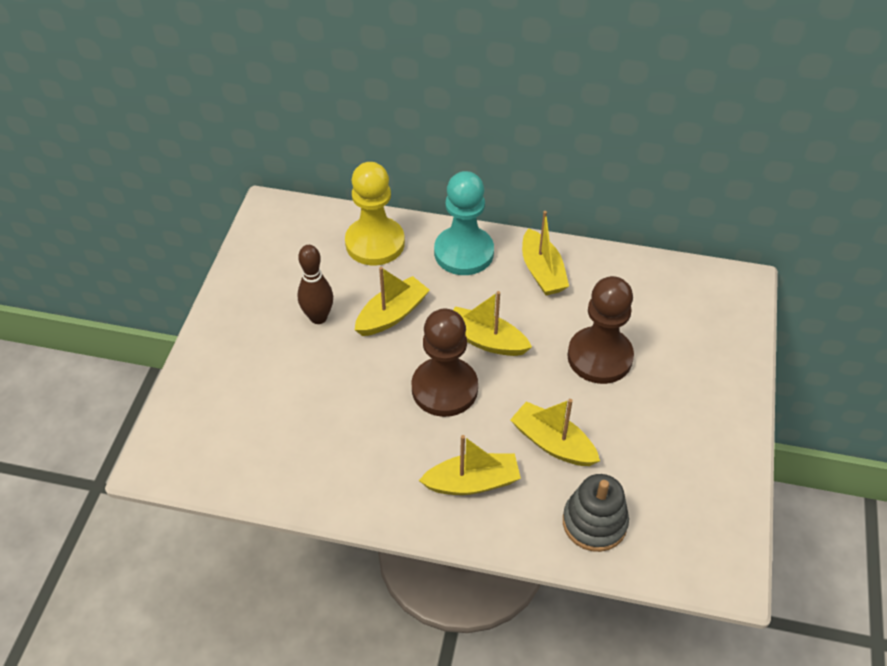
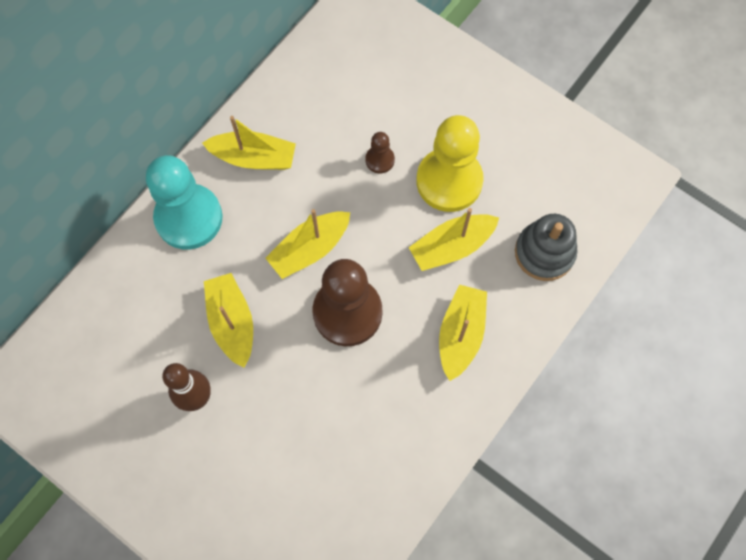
camera: 65 degrees left, 20 degrees up
(375, 243) = (126, 299): yellow pawn -> yellow pawn (449, 181)
(599, 357) = (380, 160): brown pawn -> brown pawn, size x0.45

